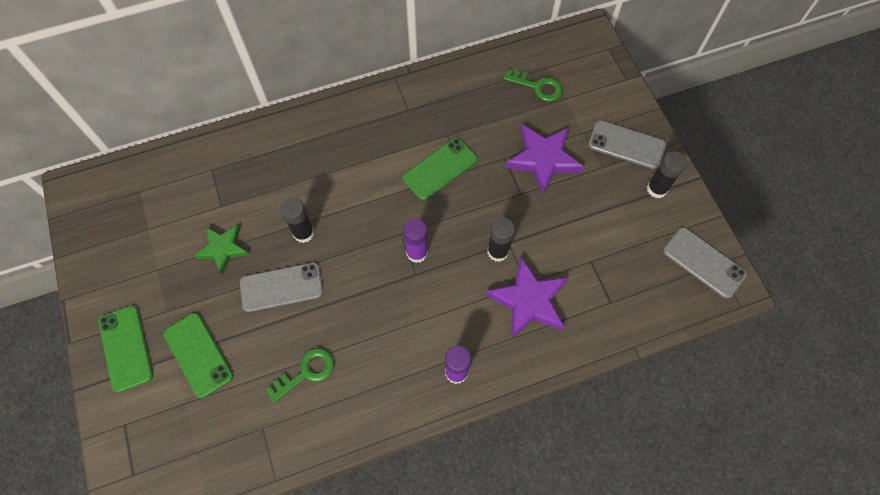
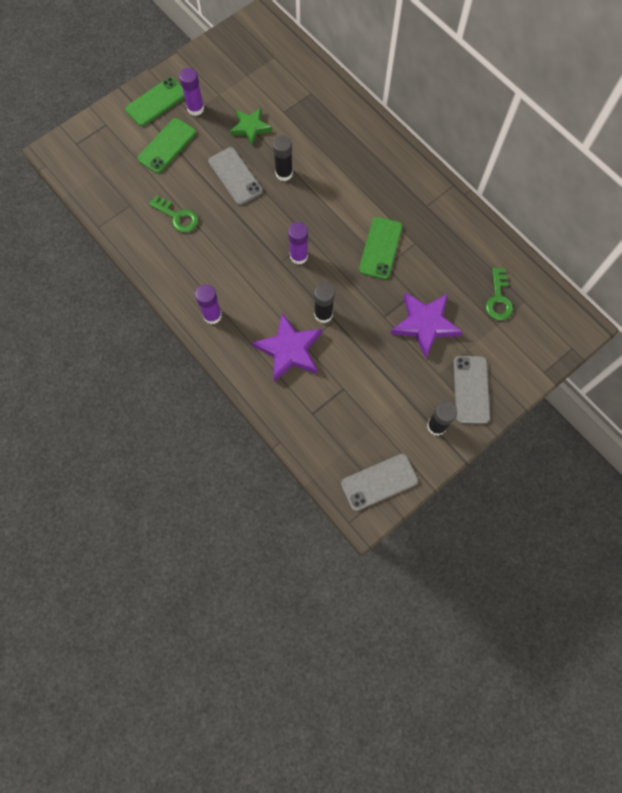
camera: 70 degrees right, 5 degrees up
(162, 303) = (195, 109): none -> purple glue stick
(440, 169) = (380, 248): green phone -> green phone turned 75 degrees clockwise
(703, 262) = (379, 482): grey phone -> grey phone turned 45 degrees clockwise

